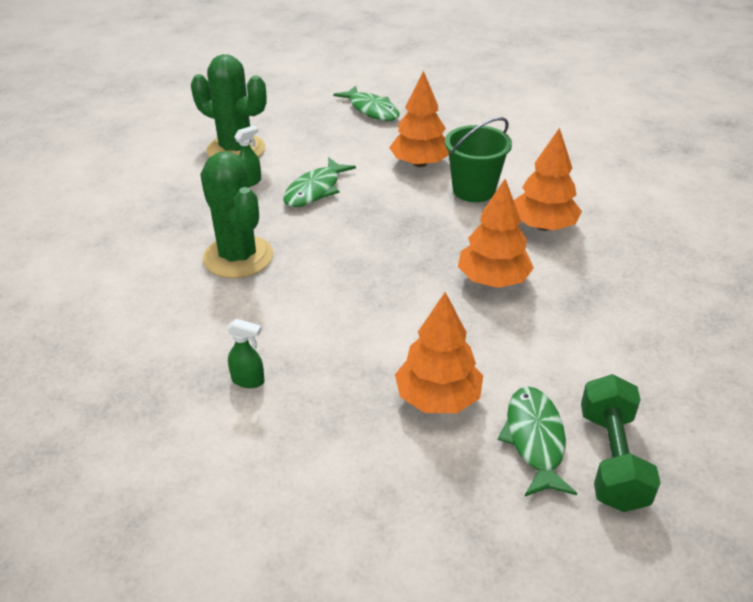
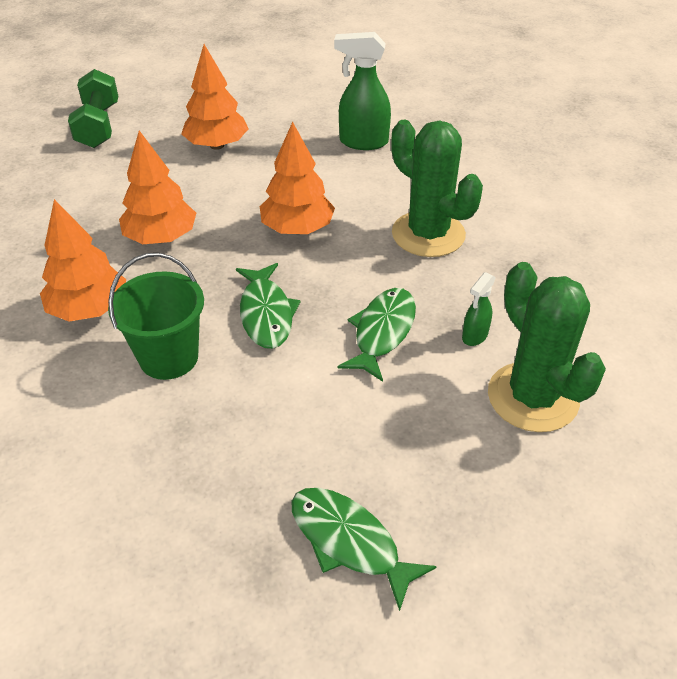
camera: 170 degrees right, 5 degrees up
(236, 150) = (532, 397): green cactus -> green cactus turned 45 degrees clockwise
(248, 380) = (362, 142): green spray bottle -> green spray bottle, size x1.84
(420, 163) = (246, 401): orange tree -> orange tree (297, 229)
(535, 440) = (149, 130): green fish -> green fish (266, 314)

